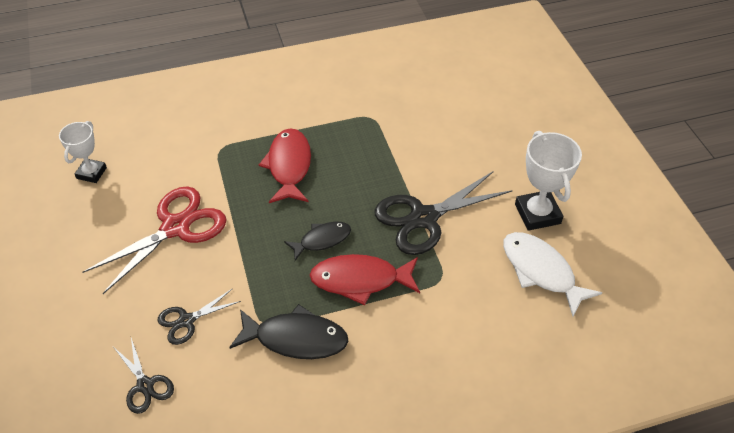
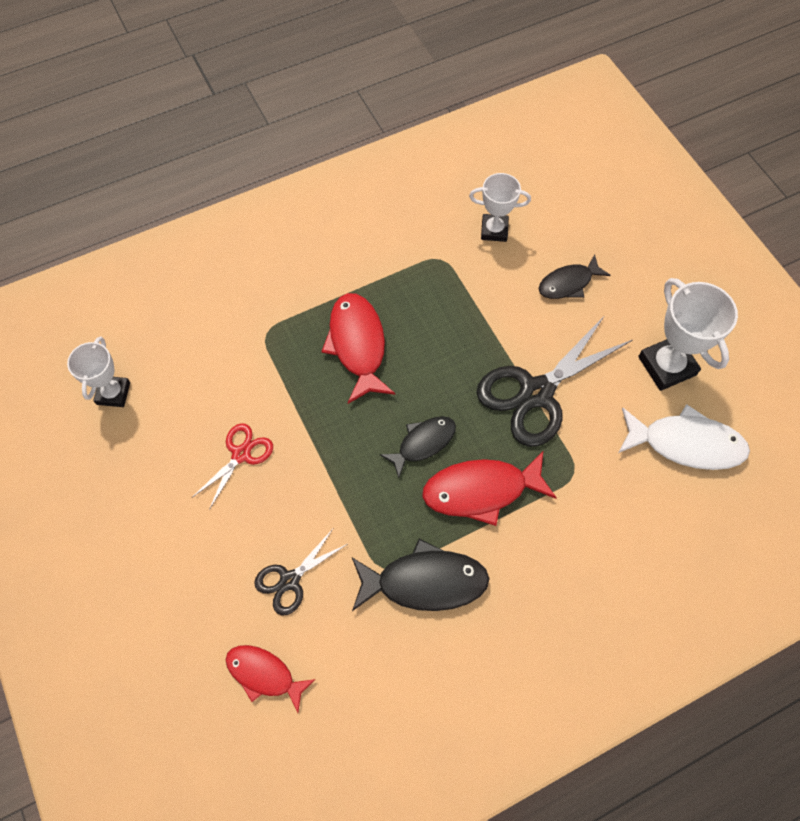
camera: 10 degrees left, 15 degrees up
(145, 385) = (264, 674): black scissors -> red fish
(175, 227) = (241, 454): red scissors -> red scissors, size x0.53
(418, 104) = (494, 230): none -> white trophy
(469, 146) = (568, 283): none -> black fish
(541, 271) = (686, 443): white fish -> white fish turned 150 degrees clockwise

